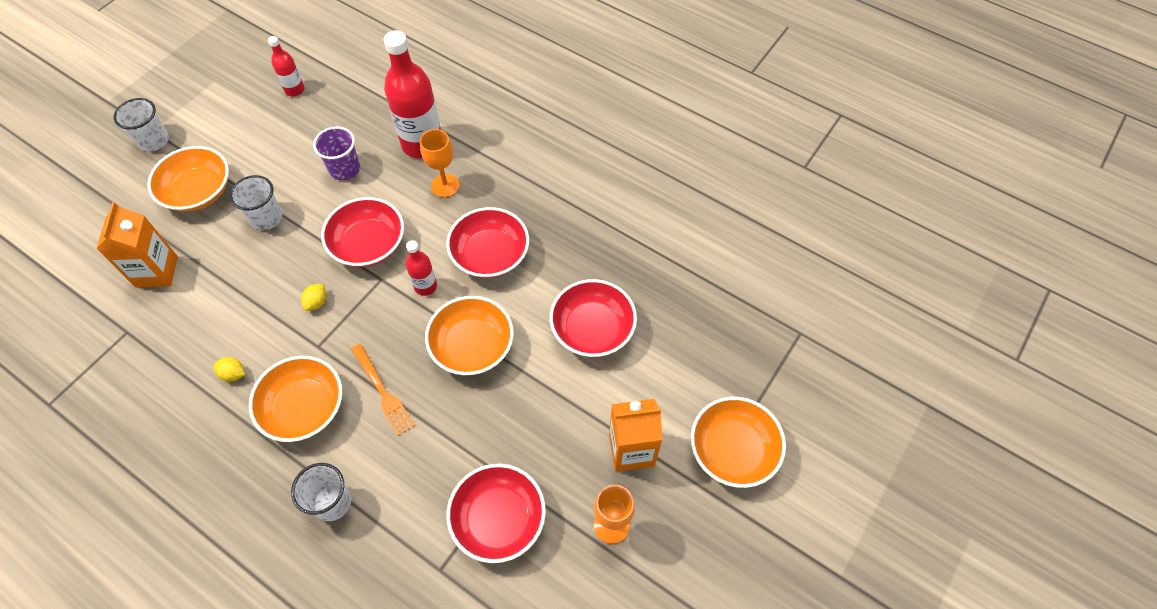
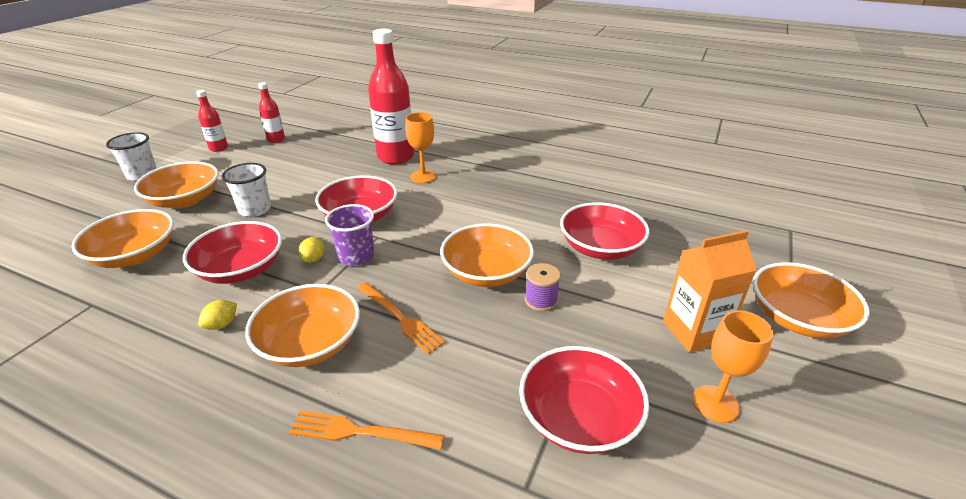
camera: 10 degrees left, 25 degrees down
(156, 271) = (135, 255): orange carton -> orange bowl
(233, 374) = (222, 324): yellow lemon -> yellow lemon turned 60 degrees counterclockwise
(332, 502) = (360, 432): white cup -> orange fork
(345, 169) = (328, 175): purple cup -> purple cup (356, 256)
(425, 286) = (424, 237): red bottle -> red bottle (218, 148)
(490, 255) = (480, 211): red bowl -> red bowl (241, 269)
(511, 390) = (541, 300): none -> purple spool

